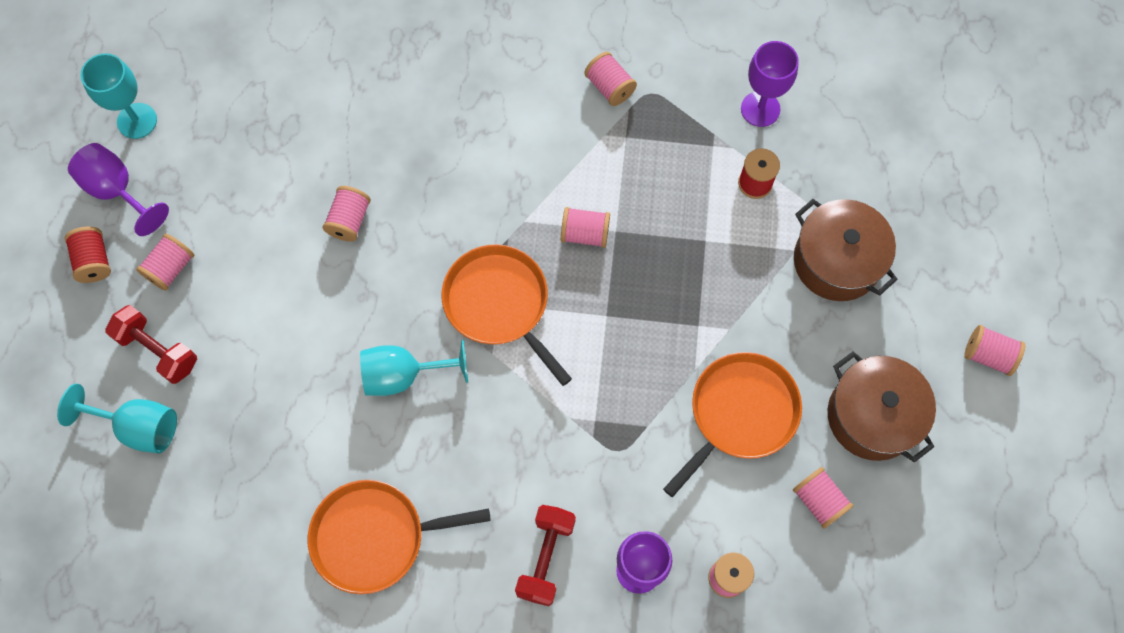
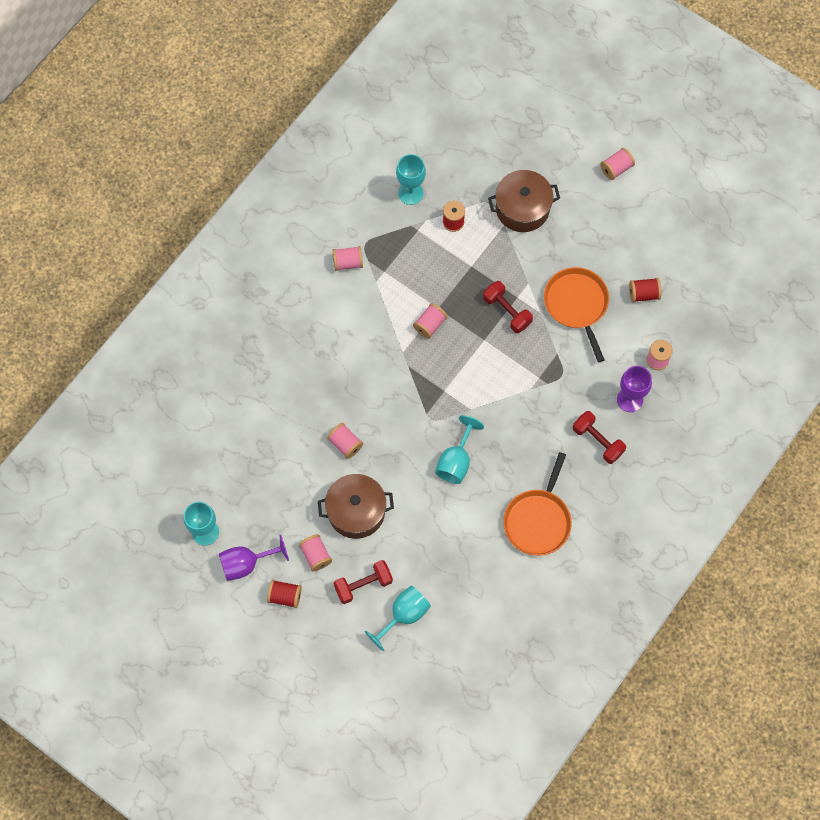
camera: 60 degrees left, 0 degrees up
(499, 304) = (444, 390): orange pan -> none
(668, 323) = (507, 311): none -> red dumbbell
(760, 109) = (410, 193): purple goblet -> turquoise goblet
(818, 500) = (643, 294): pink spool -> red spool
(872, 416) = (615, 242): brown pot -> brown pot (356, 511)

